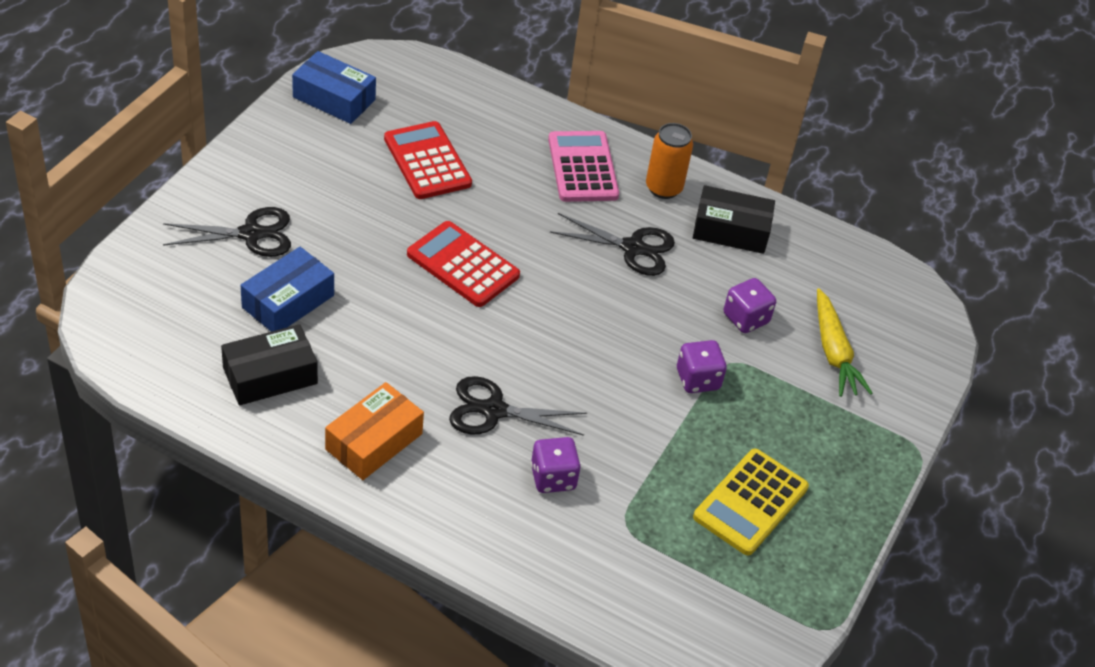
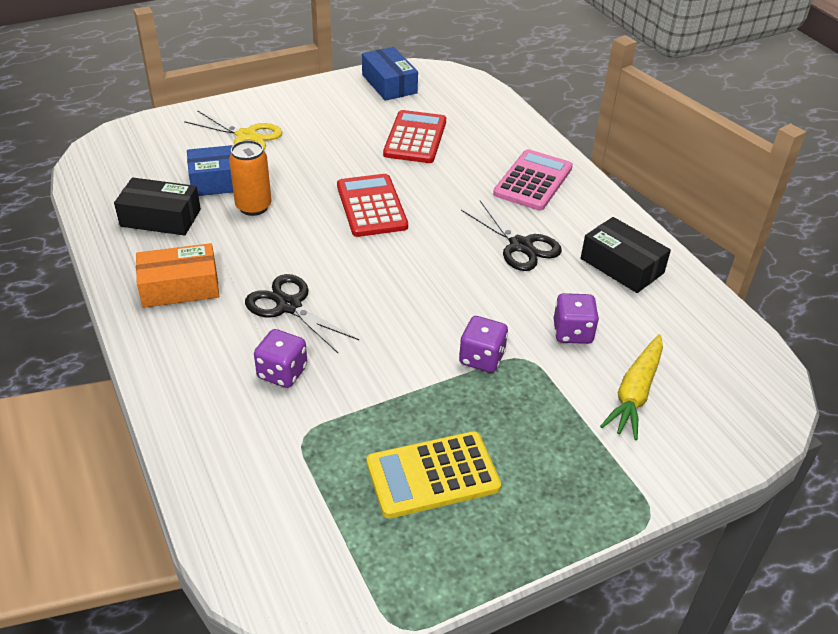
camera: 40 degrees right, 5 degrees down
(251, 234) = (247, 136): black scissors -> yellow scissors
(663, 188) = (589, 217): orange can -> orange can (253, 207)

